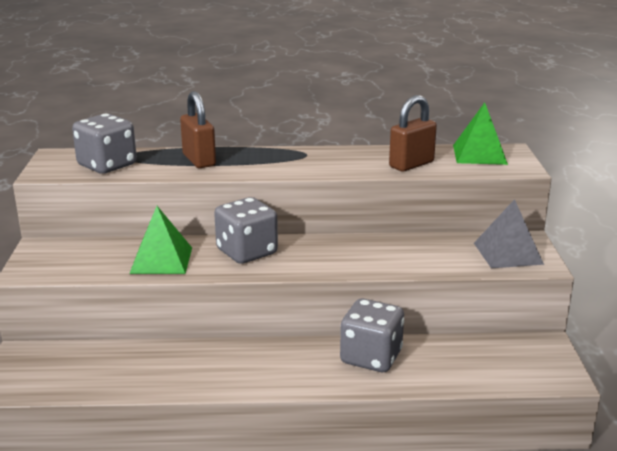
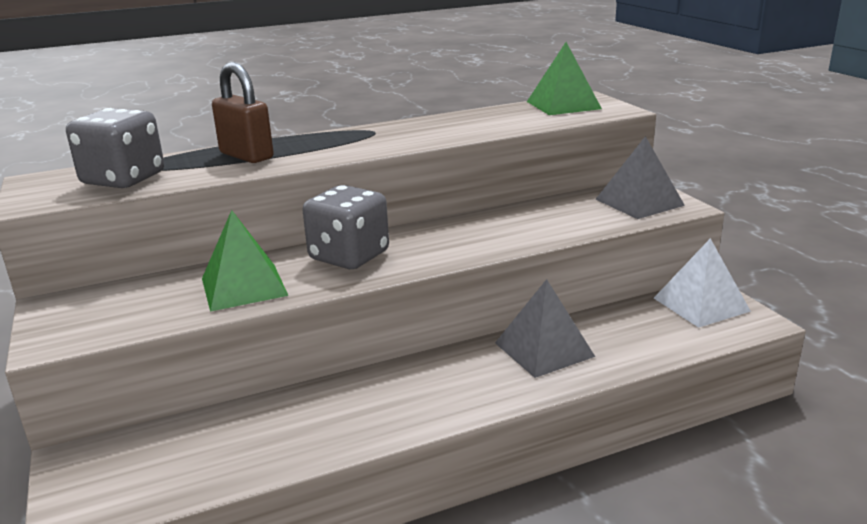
camera: 20 degrees left, 0 degrees up
(371, 357) = (544, 349): grey dice -> grey pyramid
(411, 164) = (503, 123): brown padlock -> none
(528, 352) = (701, 304): none -> white pyramid

